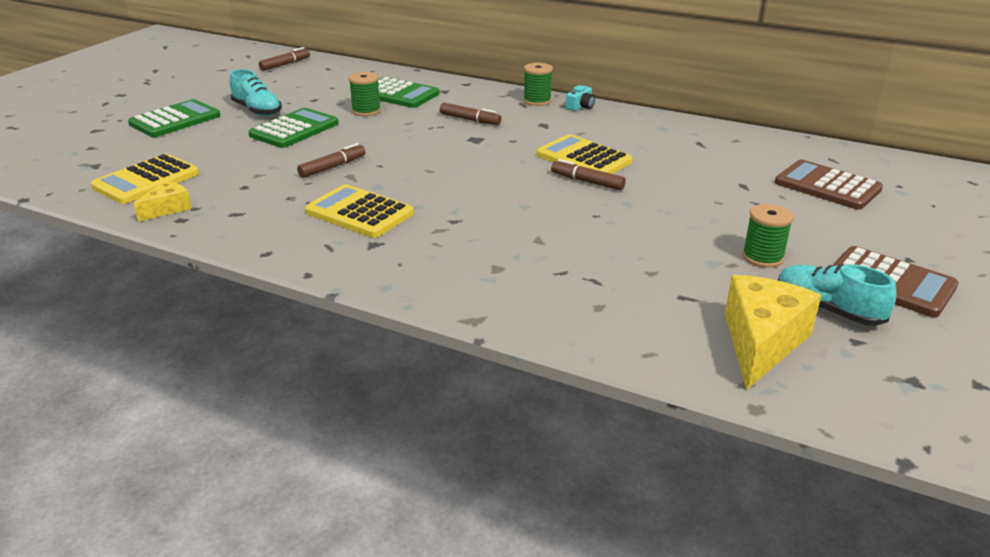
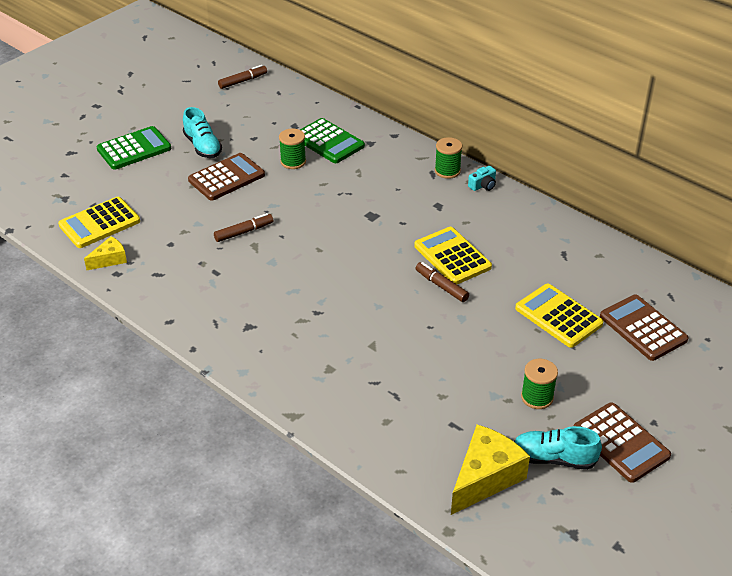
camera: 15 degrees right, 10 degrees up
(294, 129) = (226, 178): green calculator -> brown calculator
(359, 213) = (248, 290): yellow calculator -> yellow calculator (558, 316)
(470, 120) = (377, 188): brown marker -> none
(827, 309) = (553, 458): turquoise shoe -> turquoise shoe turned 45 degrees counterclockwise

